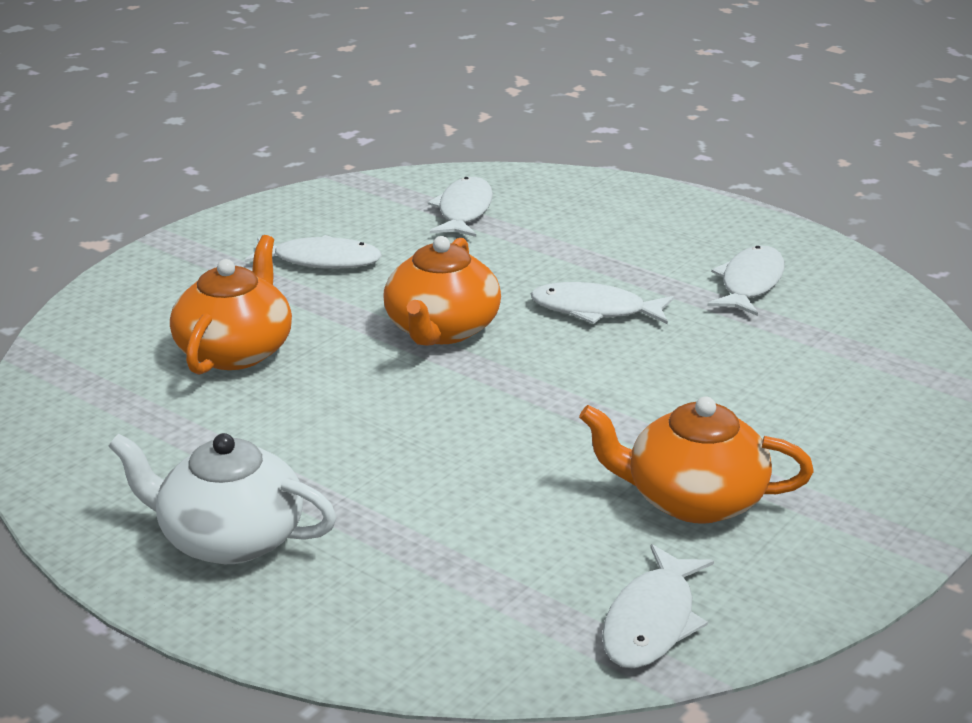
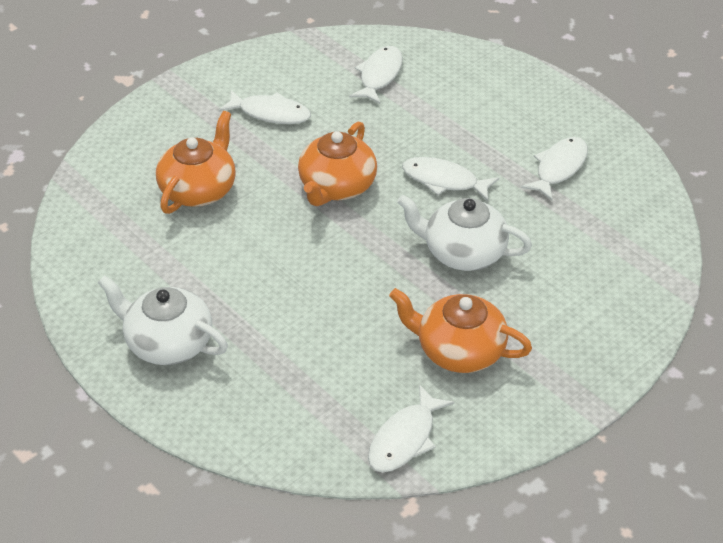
camera: 10 degrees right, 15 degrees up
(653, 385) = (463, 252): none -> white teapot

